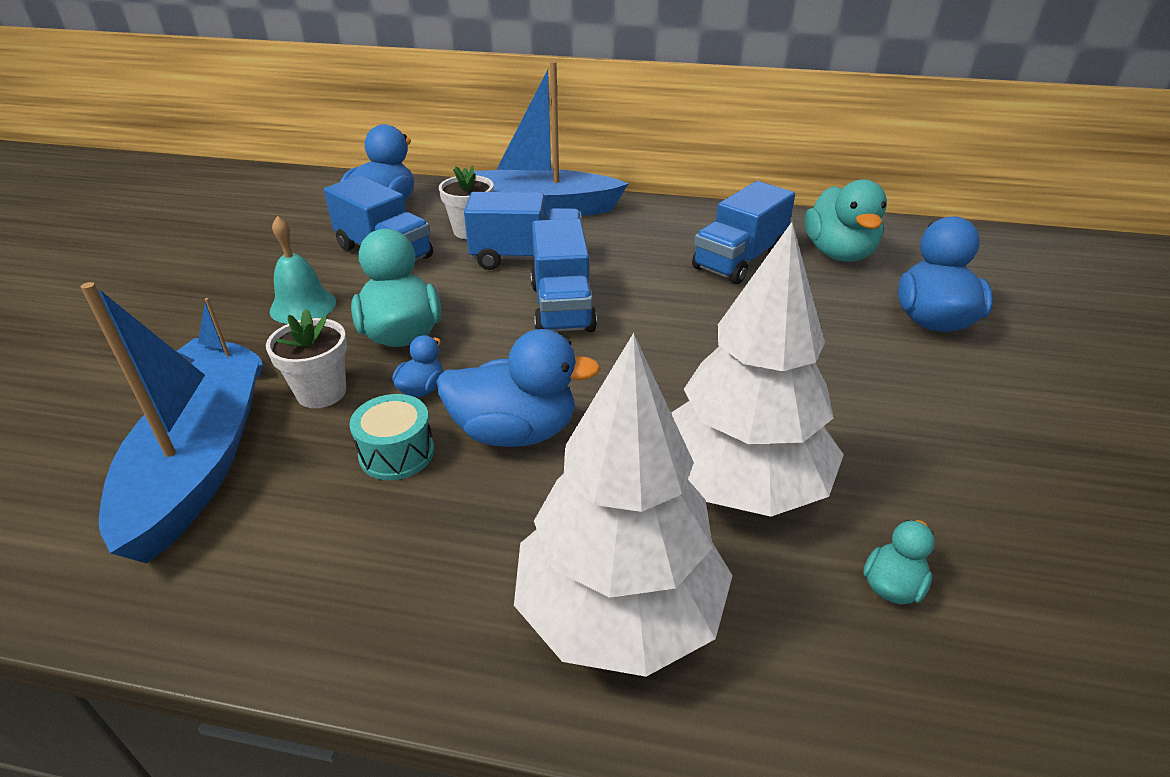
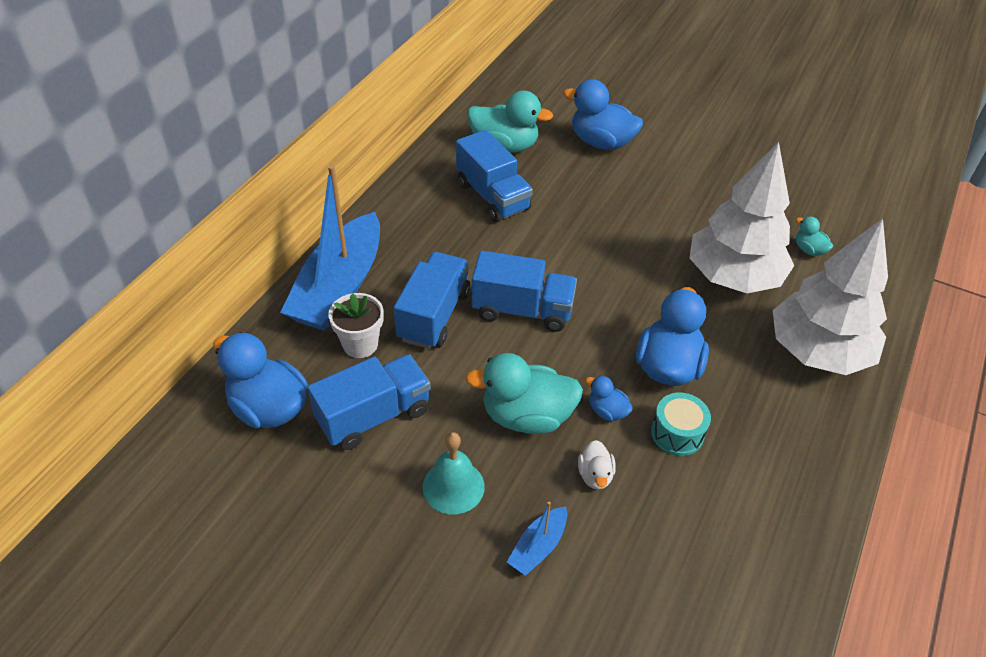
camera: 75 degrees left, 10 degrees up
(198, 467) = (670, 556): blue boat -> none
(321, 392) = (595, 475): white flower pot -> white duck

